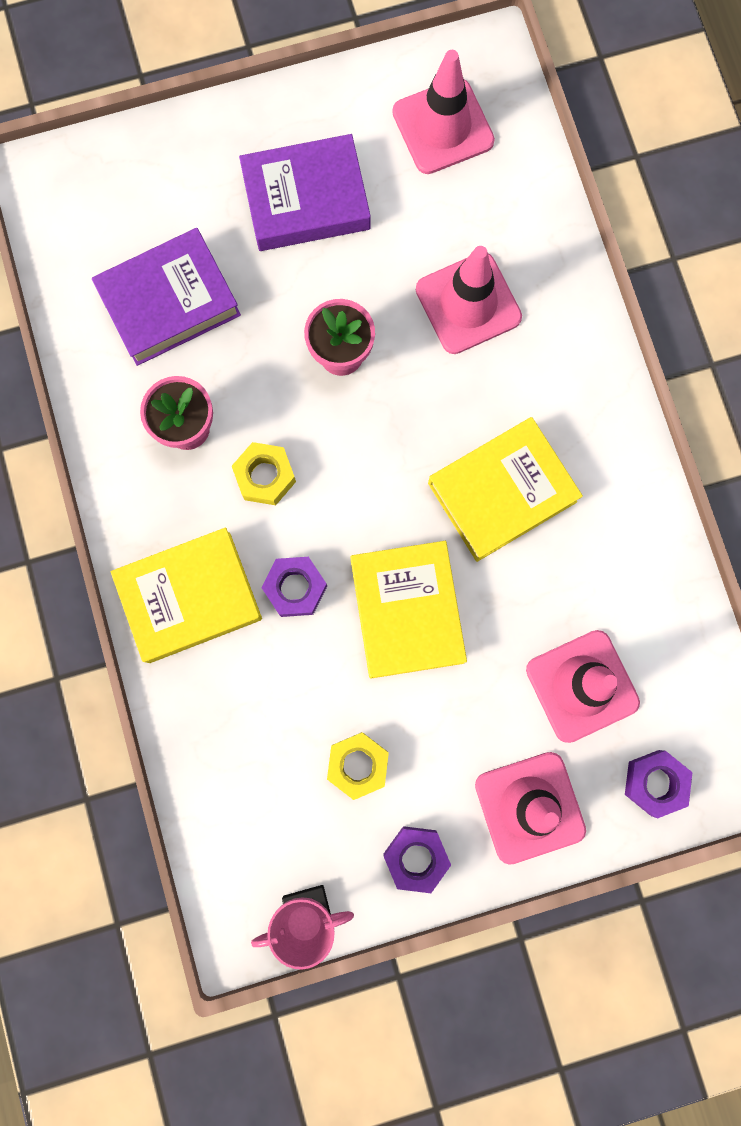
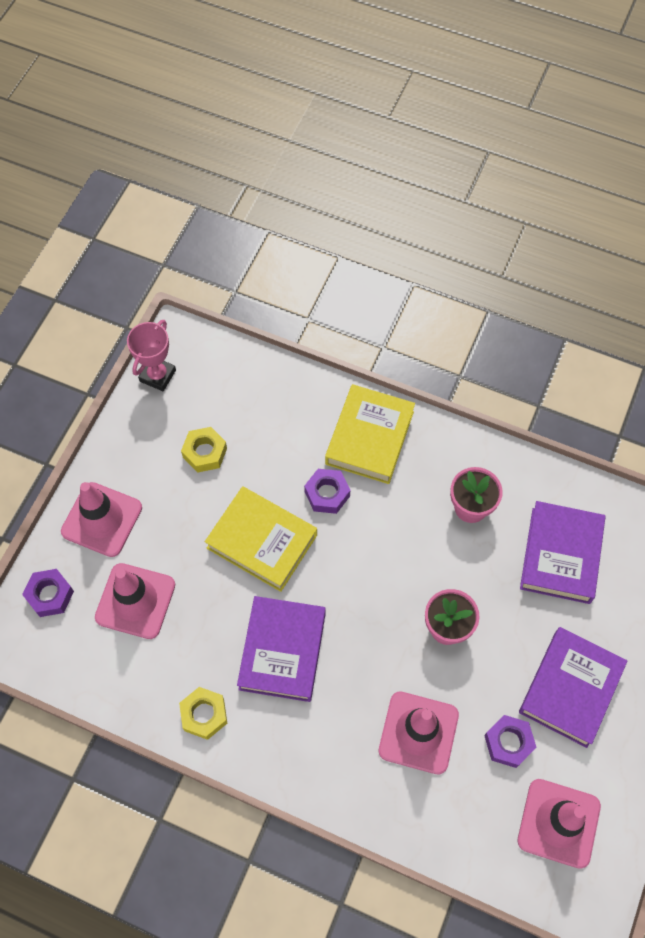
camera: 130 degrees right, 15 degrees down
(265, 476) = (406, 527): yellow nut -> yellow nut (204, 715)
(416, 857) = (133, 444): purple nut -> purple nut (508, 742)
(502, 492) = (282, 651): yellow book -> purple book

